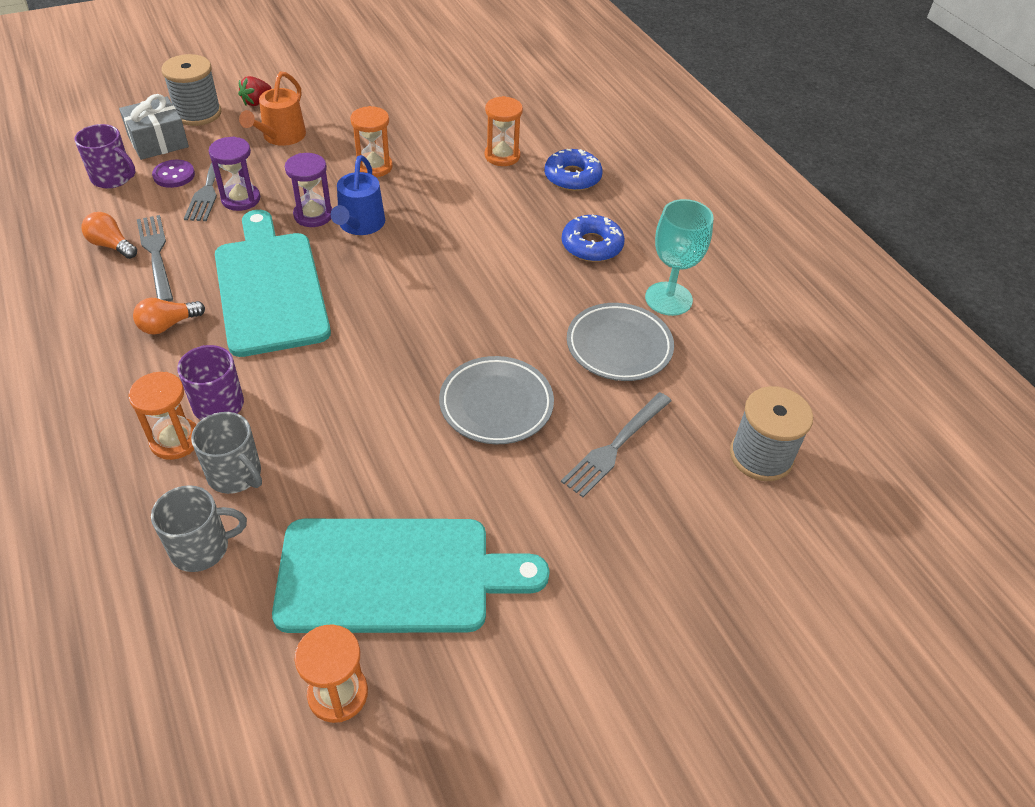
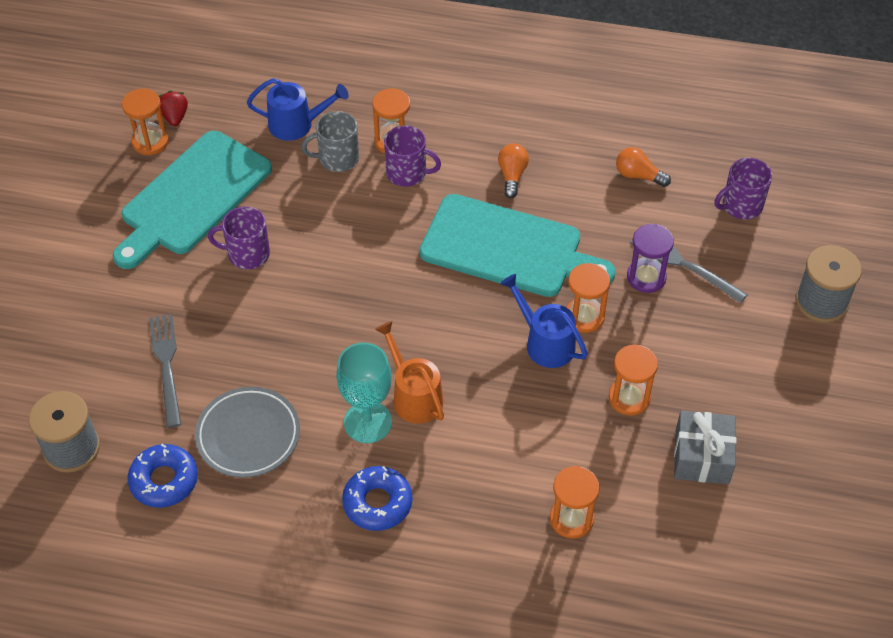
camera: 130 degrees right, 5 degrees up
(111, 245) = (638, 175): orange light bulb -> orange light bulb turned 135 degrees counterclockwise
(156, 254) = (606, 197): grey fork -> none
(158, 141) = (784, 255): grey gift -> grey gift (702, 457)
(174, 175) = (717, 246): purple button -> none
(201, 548) = (296, 124): grey mug -> blue watering can
(257, 102) = (816, 357): red strawberry -> red strawberry (175, 117)
(281, 137) = (734, 349): orange watering can -> orange watering can (414, 396)
(313, 215) = (584, 317): purple hourglass -> orange hourglass
(433, 469) = (247, 254): none -> purple mug
(496, 404) = (267, 319): grey plate -> none
(572, 177) = (489, 560): blue donut -> blue donut (164, 480)
(668, 299) = (264, 513): turquoise goblet -> turquoise goblet (368, 422)

